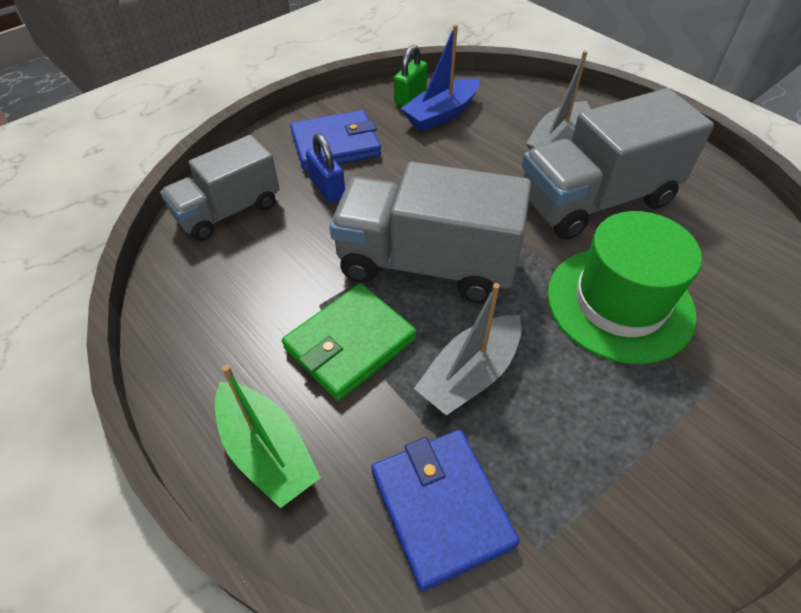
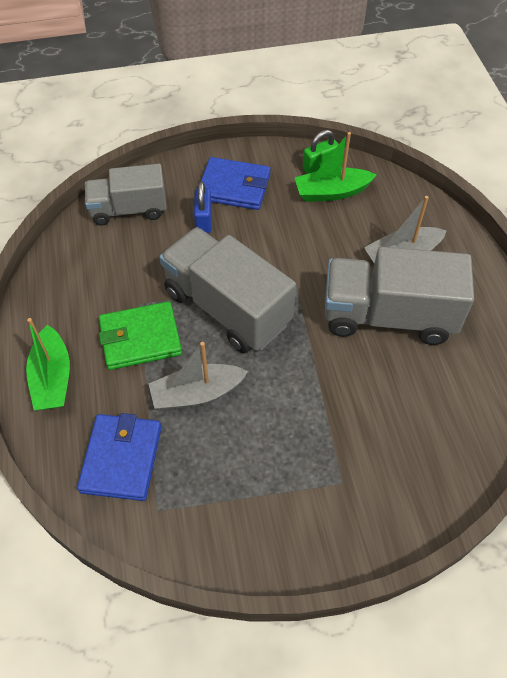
camera: 30 degrees right, 5 degrees up
(441, 114) = (331, 192): blue boat -> green boat
(619, 303) = (334, 398): green hat -> none

